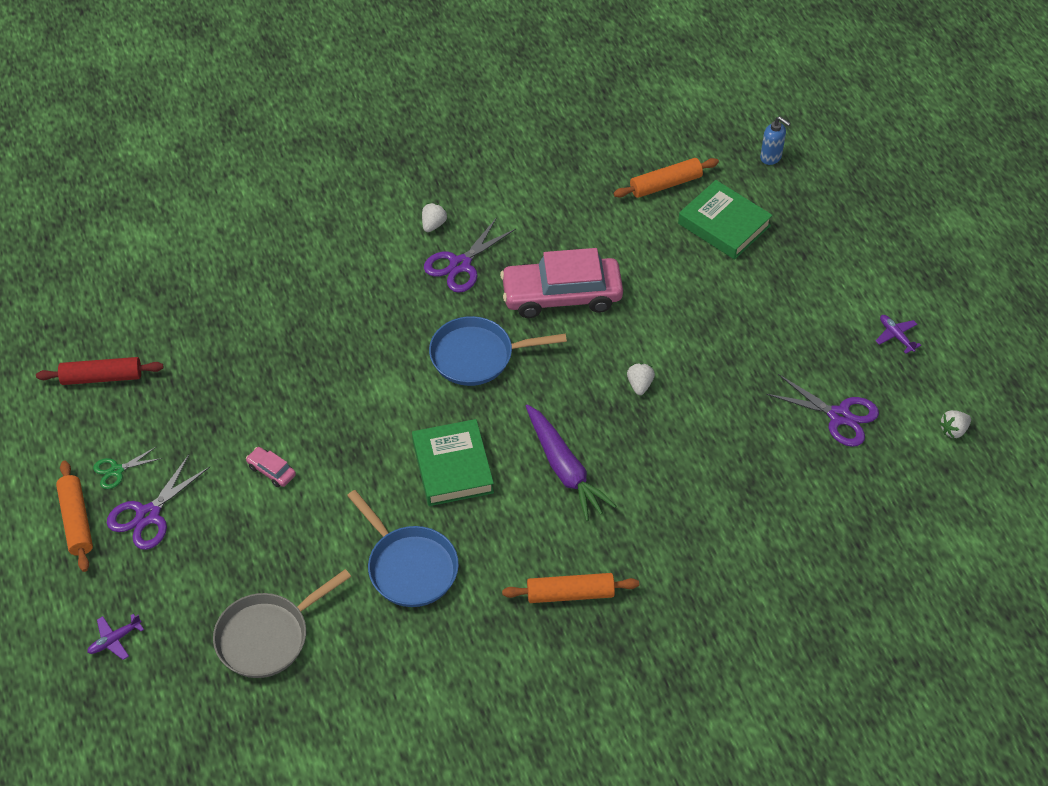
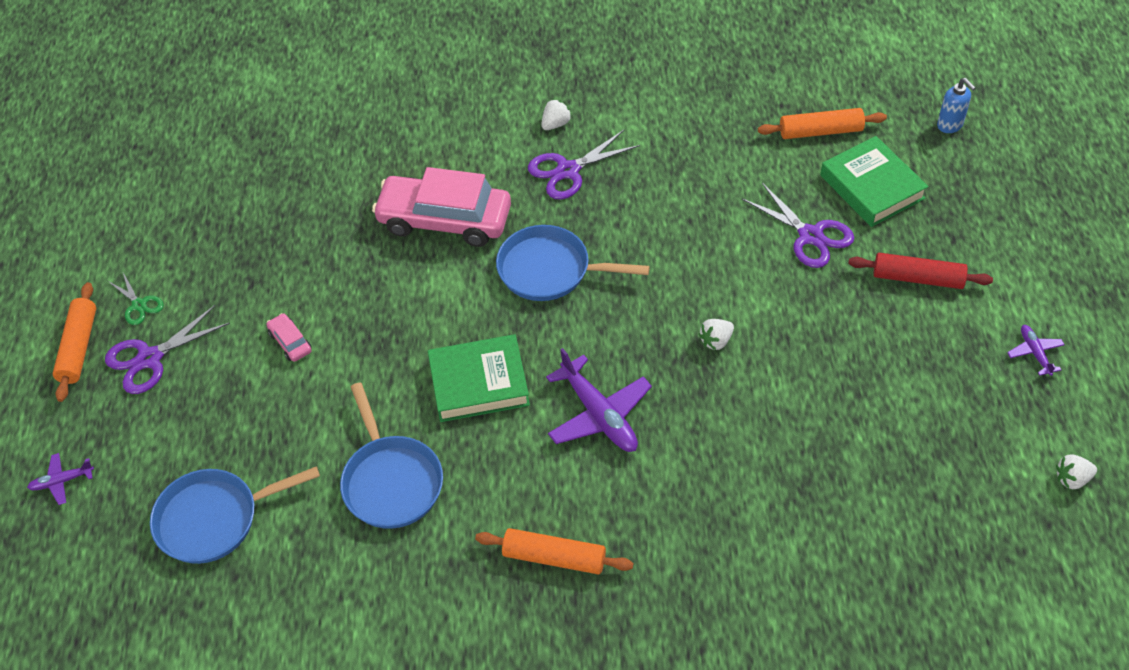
camera: 20 degrees right, 0 degrees up
(102, 377) = (165, 208): red rolling pin -> red rolling pin (917, 278)
(116, 470) = (139, 305): green scissors -> green scissors turned 120 degrees counterclockwise
(268, 636) = (214, 519): grey pan -> blue pan
(453, 467) = (479, 383): green book -> green book turned 75 degrees clockwise
(561, 295) = (664, 225): pink car -> pink car (444, 220)
(564, 469) = (599, 415): purple carrot -> purple plane
(639, 385) = (716, 341): white strawberry -> white strawberry turned 150 degrees counterclockwise
(839, 416) = (936, 430): purple scissors -> purple scissors (810, 236)

